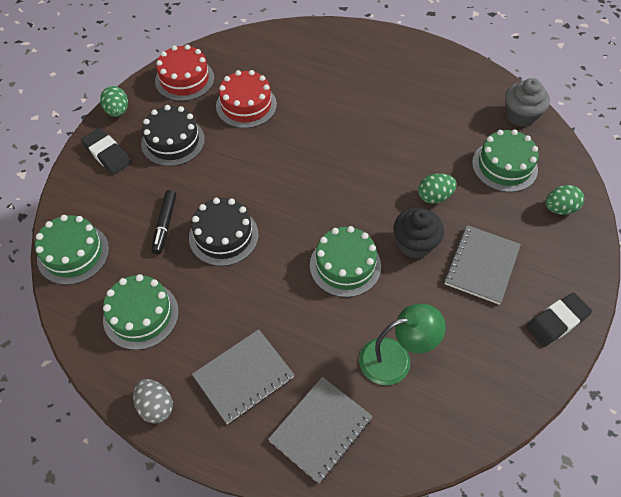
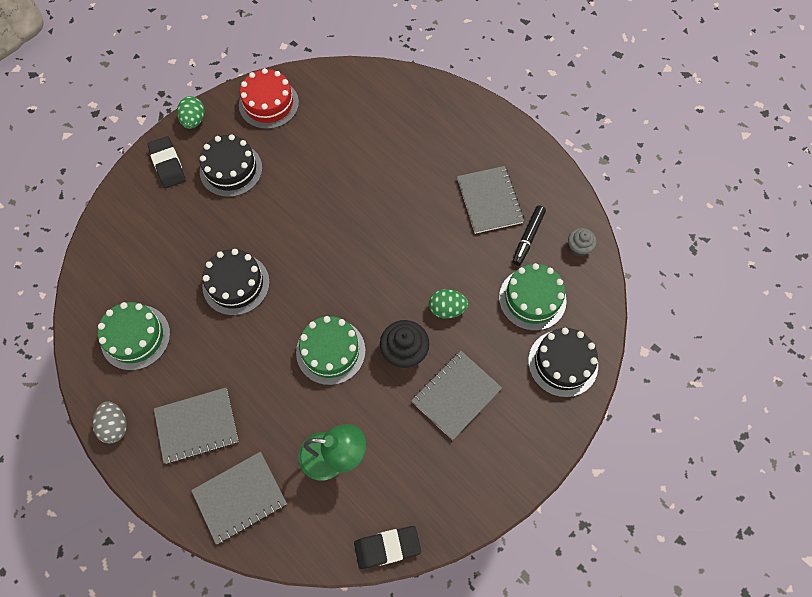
camera: 20 degrees right, 10 degrees up
(73, 254) = (102, 257): green cake -> none
(165, 225) = (189, 255): black marker -> black marker (528, 238)
(246, 105) = (314, 151): red cake -> none
(425, 101) = (489, 201): none -> grey notebook
(520, 115) = (578, 247): grey cupcake -> grey cupcake, size x0.62
(557, 322) = (497, 476): black eraser -> black eraser (387, 547)
(559, 209) = (563, 363): green egg -> black cake

